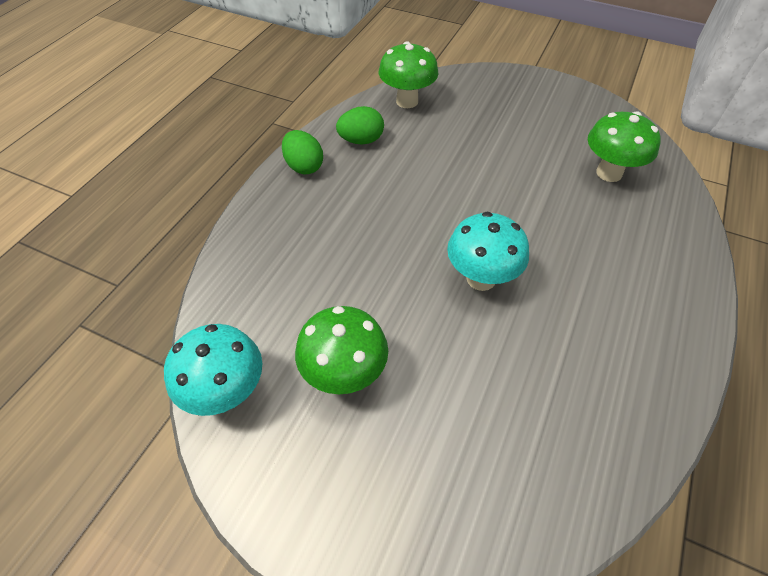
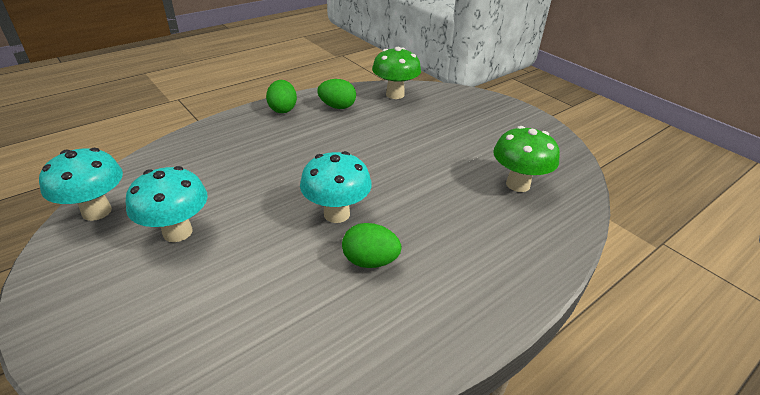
camera: 25 degrees right, 15 degrees down
(344, 374) = (177, 232): green mushroom -> turquoise mushroom
(556, 317) = (370, 261): none -> green egg

